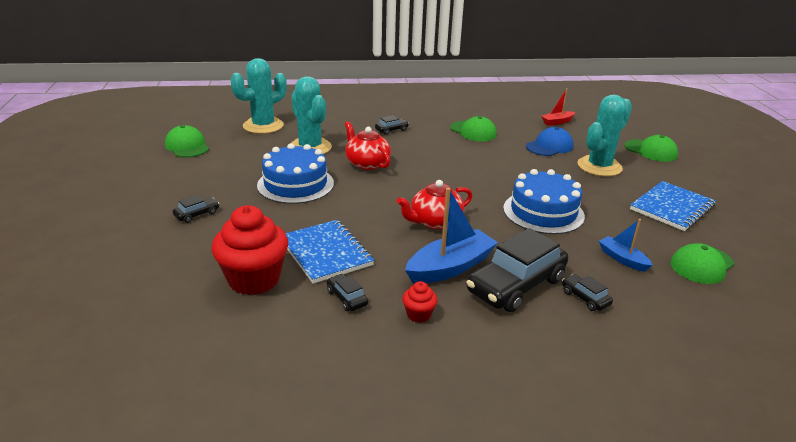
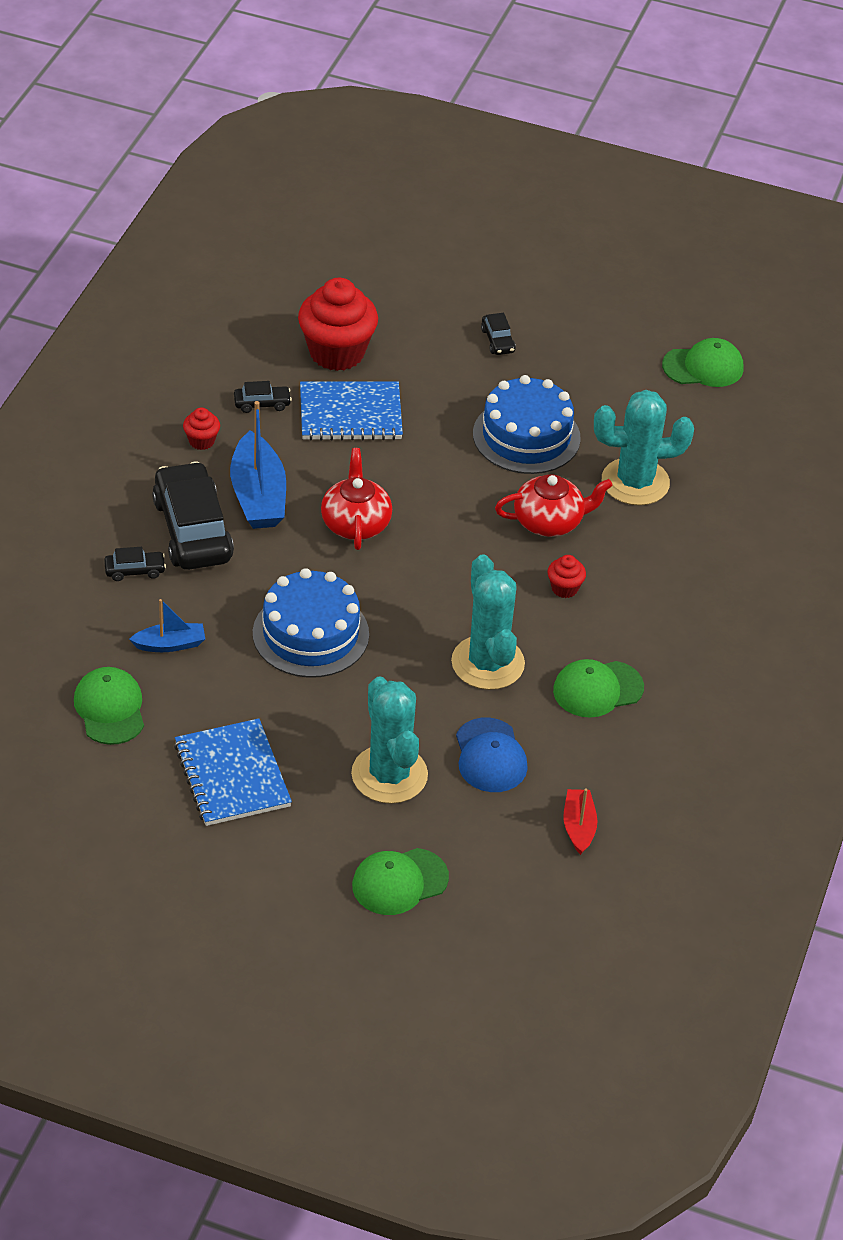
camera: 115 degrees right, 15 degrees up
(263, 126) = (743, 456): turquoise cactus -> turquoise cactus (487, 663)
(391, 130) = (654, 592): black car -> none
(415, 150) = (564, 588): none -> red cupcake

